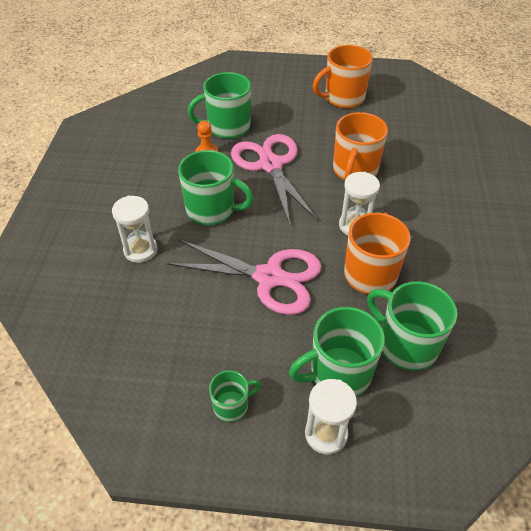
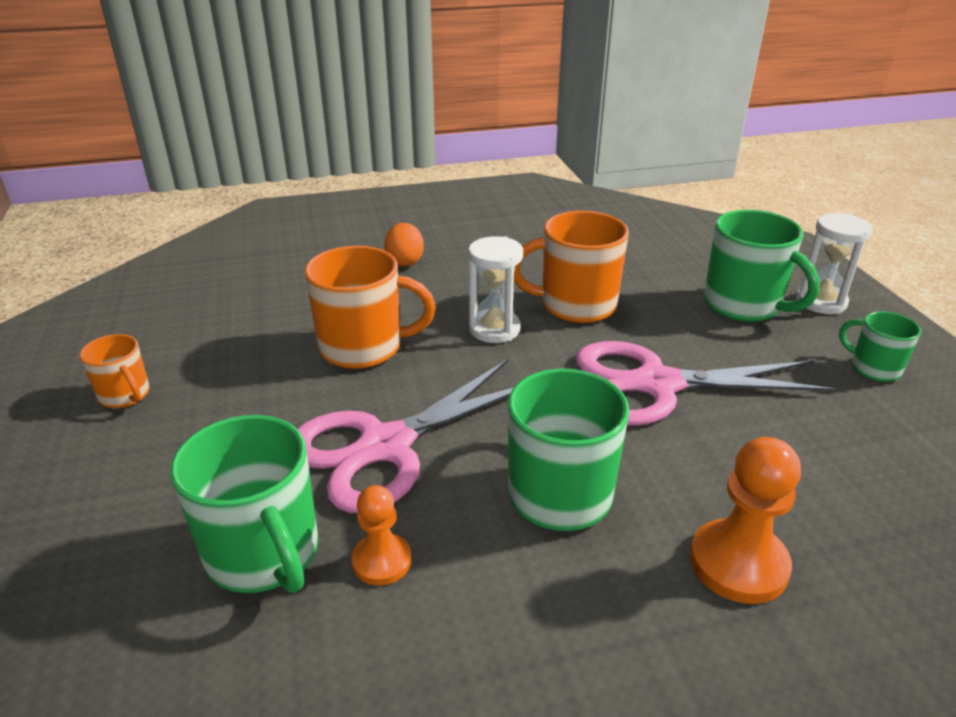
camera: 110 degrees left, 15 degrees down
(140, 250) = (738, 564): white hourglass -> orange pawn
(269, 277) = (656, 384): pink scissors -> pink scissors turned 90 degrees counterclockwise
(343, 98) = (125, 395): orange mug -> orange mug, size x0.56
(406, 345) = (661, 271): green mug -> none
(456, 205) = (405, 261): none -> orange egg

